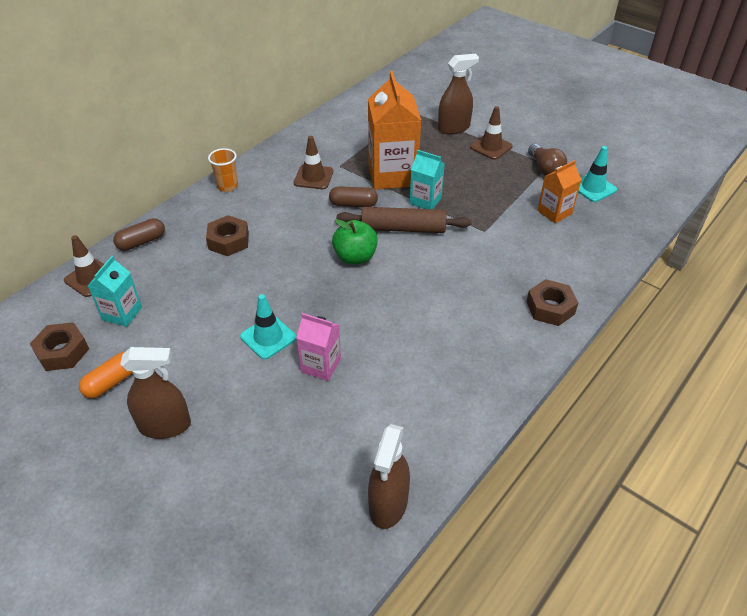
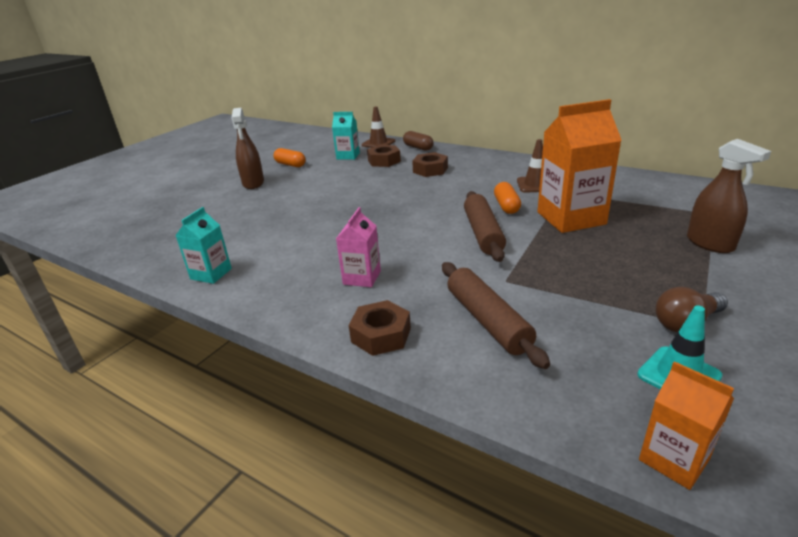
camera: 85 degrees right, 15 degrees down
(62, 352) = (315, 150): brown nut -> brown nut (384, 161)
(227, 186) = (498, 158): orange cup -> none
(268, 337) = (328, 198): turquoise traffic cone -> none
(320, 365) = (299, 220): pink carton -> pink carton (362, 277)
(353, 204) = (506, 206): brown capsule -> orange capsule
(355, 257) = (429, 216): green apple -> none
(388, 504) = (160, 261): brown spray bottle -> none
(425, 201) = (538, 240): turquoise carton -> turquoise carton (211, 274)
(491, 147) = (695, 273): brown traffic cone -> none
(536, 249) = (488, 320): none -> brown rolling pin
(554, 212) = (580, 334): orange carton -> orange carton (674, 459)

